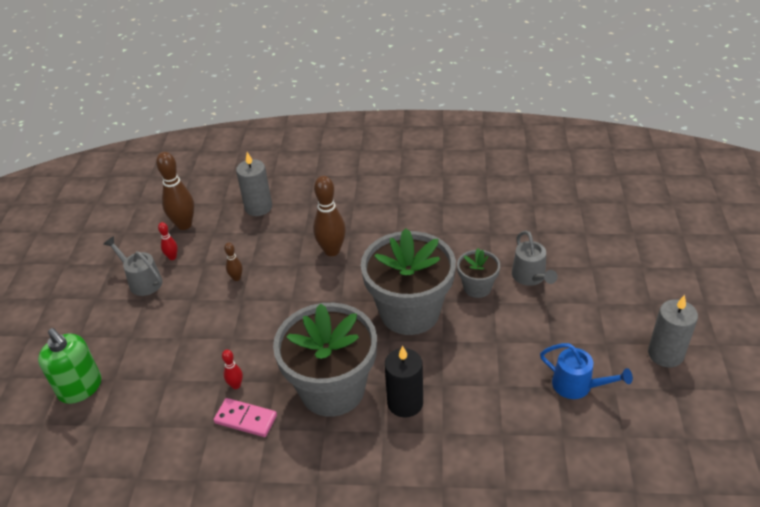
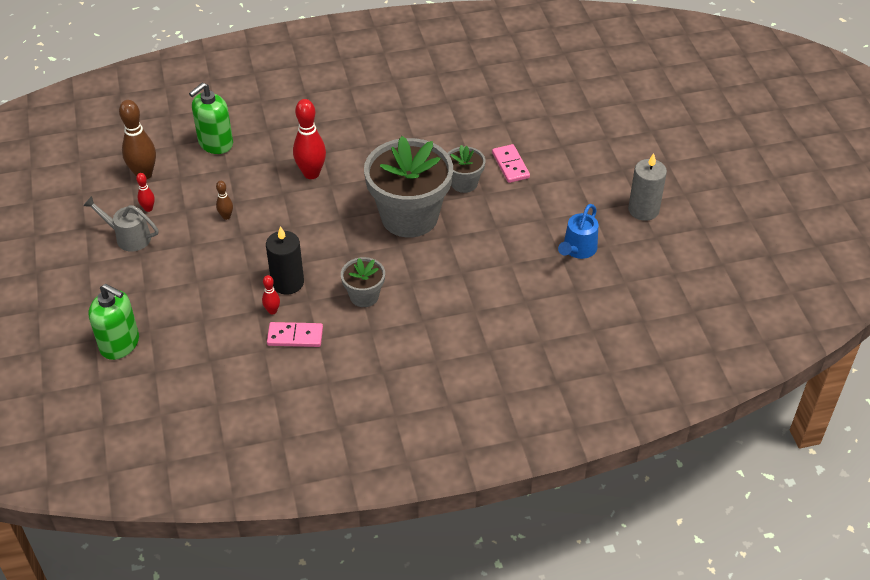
camera: 20 degrees left, 5 degrees up
(258, 207) = (215, 143): grey candle -> green soap dispenser
(332, 251) = (311, 173): brown bowling pin -> red bowling pin
(332, 389) = (364, 296): grey flower pot -> grey flower pot, size x0.48
(405, 403) = (434, 294): black candle -> black candle (287, 282)
(531, 277) = (510, 165): grey watering can -> pink domino
(578, 386) = (577, 250): blue watering can -> blue watering can turned 105 degrees clockwise

